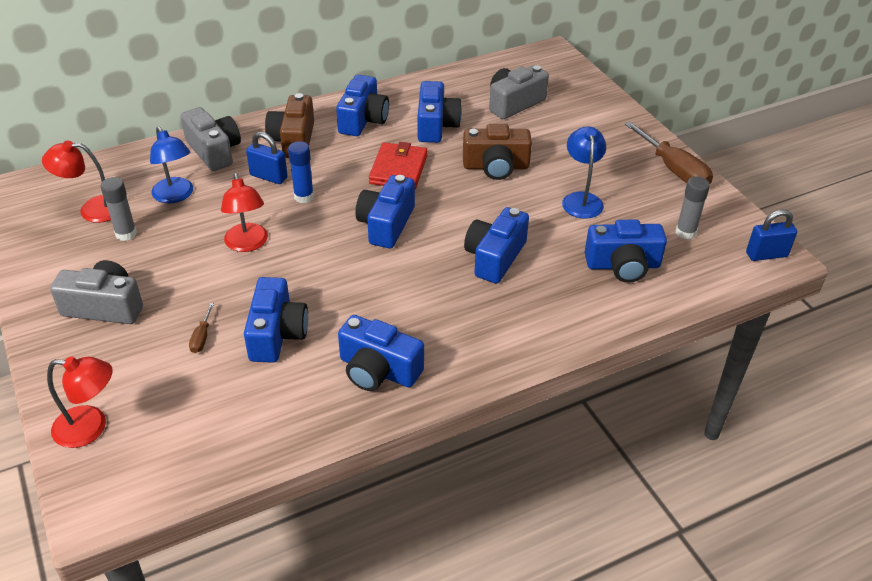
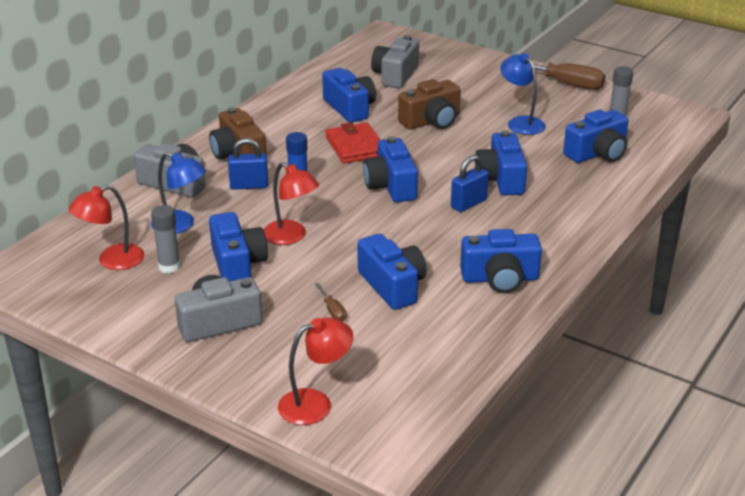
camera: 30 degrees left, 10 degrees down
(363, 120) = (282, 122): blue camera -> blue camera (237, 264)
(766, 255) = (684, 115): blue padlock -> blue padlock (468, 204)

